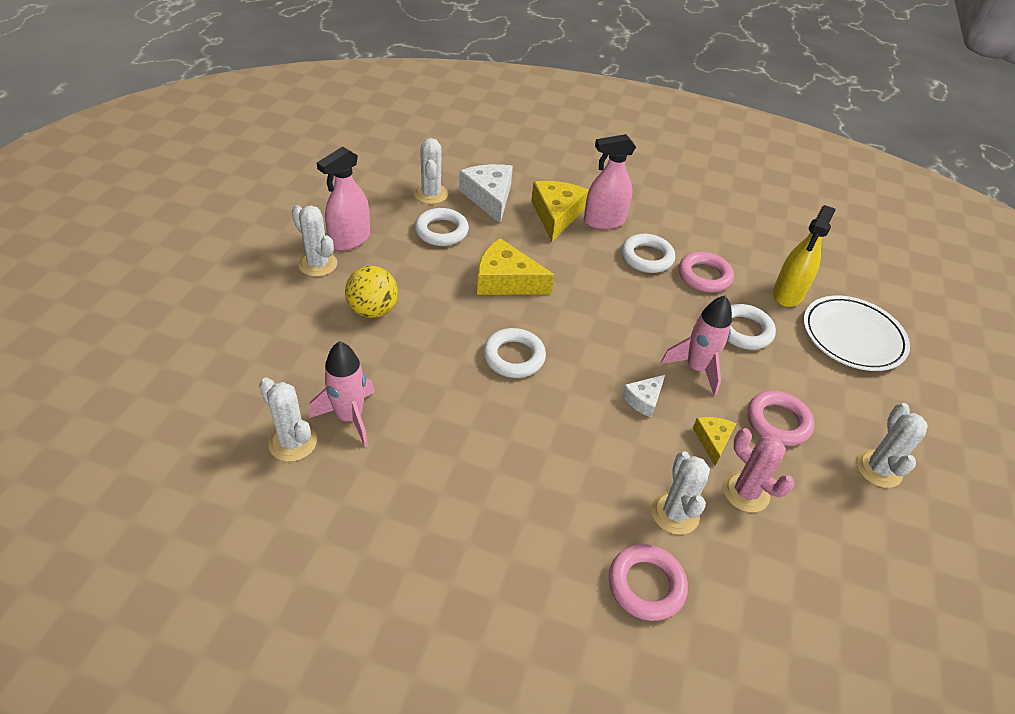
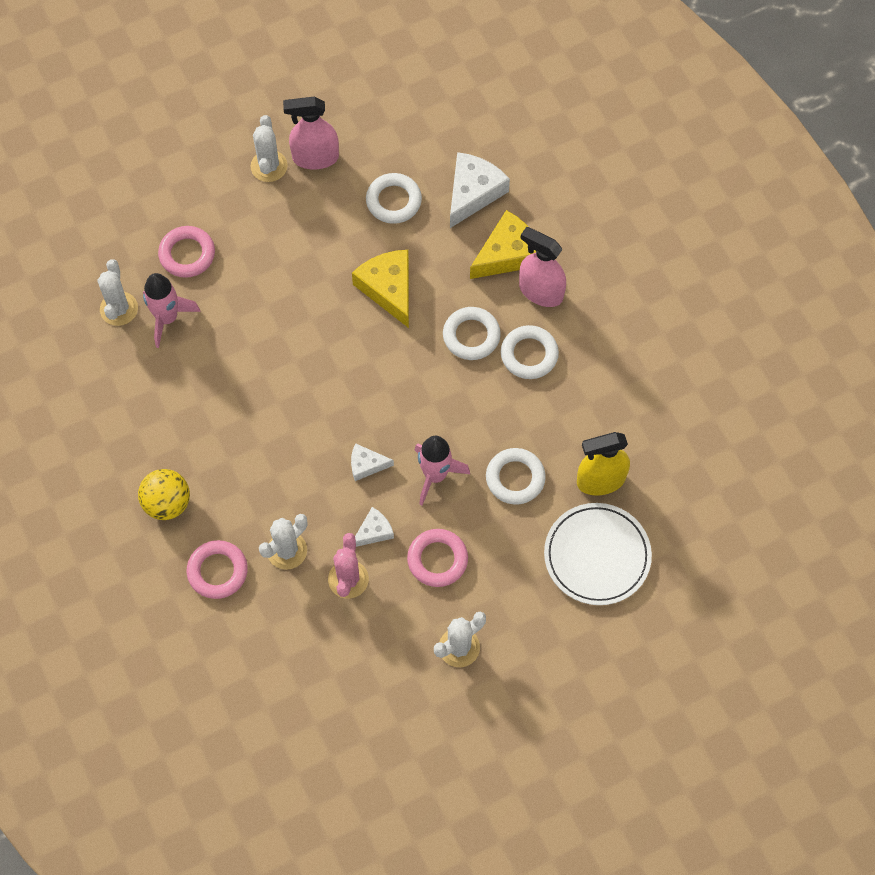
camera: 50 degrees right, 20 degrees up
(373, 310) = (265, 241): yellow ball -> yellow ball (167, 503)
(431, 194) = (428, 153): white cactus -> none
(513, 357) = (318, 359): white ring -> white ring (471, 336)
(704, 276) = (553, 409): pink ring -> pink ring (187, 254)
(712, 440) = (374, 531): yellow cheese -> white cheese

